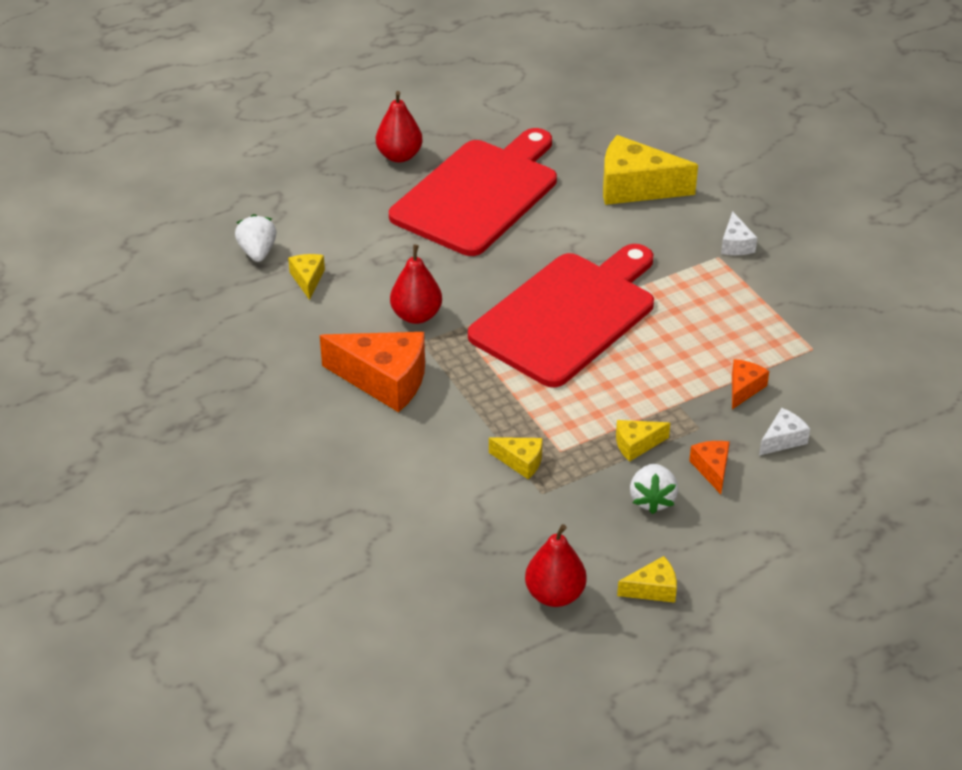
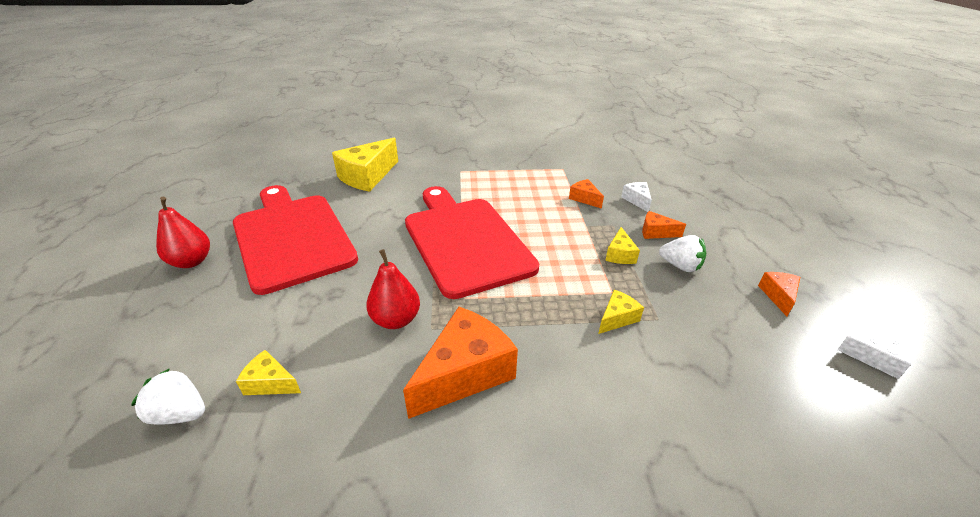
camera: 65 degrees left, 5 degrees down
(555, 595) = (787, 352): red pear -> none
(653, 589) = (778, 296): yellow cheese -> orange cheese
(735, 244) = (455, 163): white cheese -> white cheese (875, 359)

